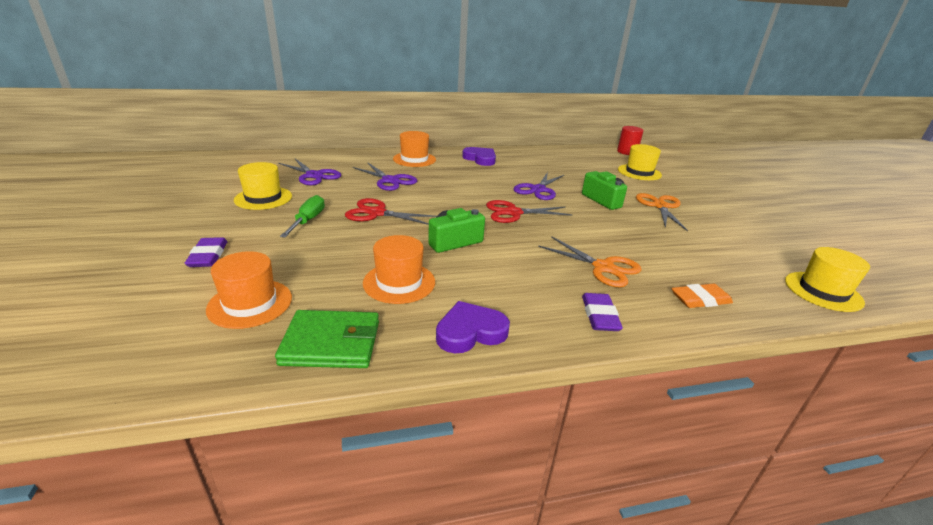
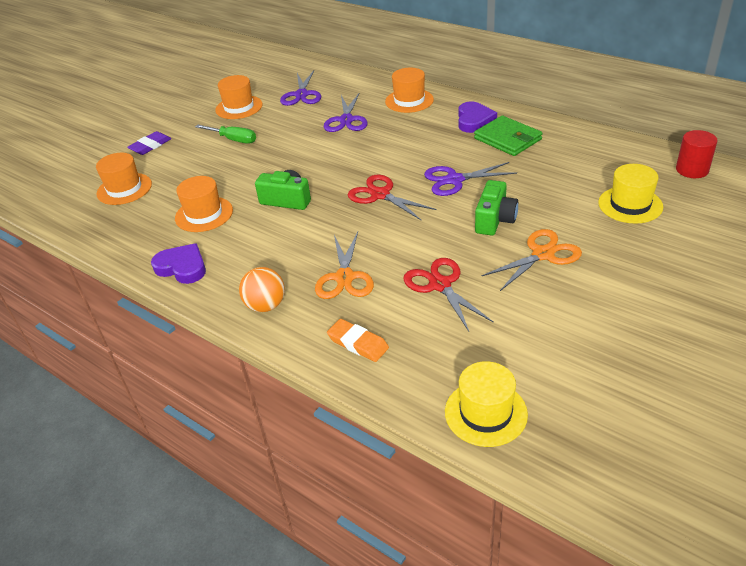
camera: 55 degrees right, 10 degrees up
(263, 198) = (239, 107): yellow hat -> orange hat
(308, 221) = (233, 140): green screwdriver -> green screwdriver turned 60 degrees clockwise
(331, 343) = (120, 233): green wallet -> green wallet (507, 139)
(377, 213) = (283, 151): red scissors -> red scissors (440, 285)
(600, 315) = (266, 305): purple eraser -> orange ball

